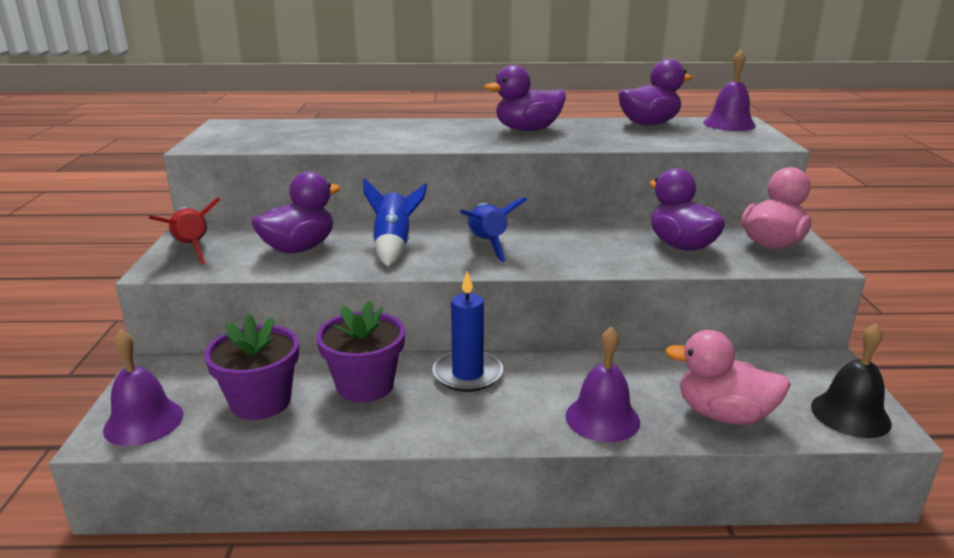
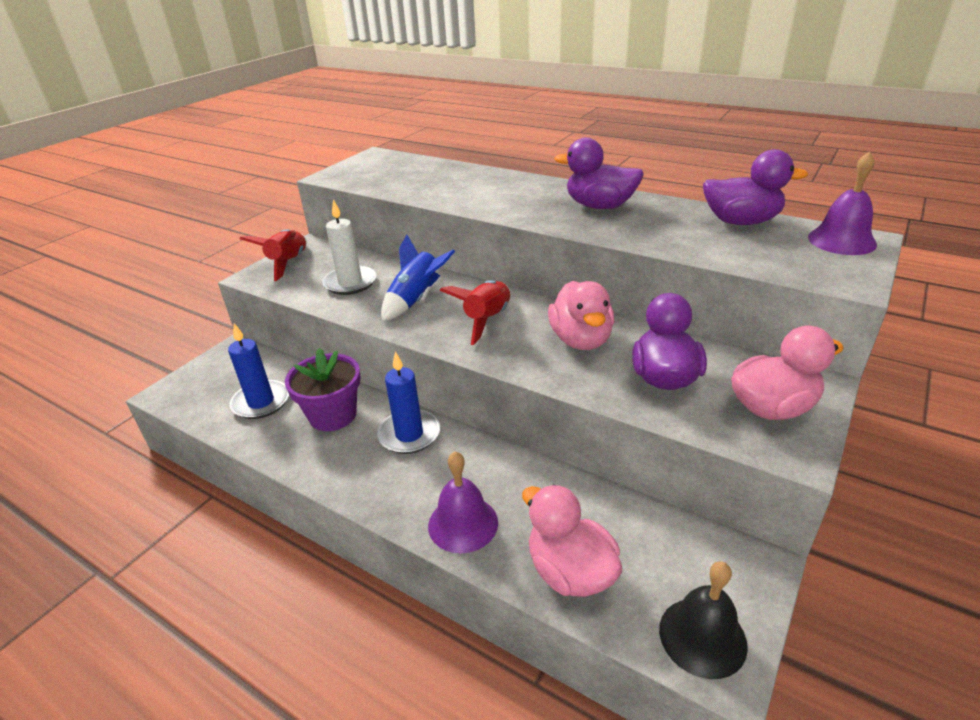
camera: 35 degrees right, 10 degrees up
(143, 421) = (190, 391): purple bell -> none
(261, 402) = (261, 402): purple flower pot -> blue candle
(299, 248) = (350, 283): purple duck -> white candle
(487, 244) = (487, 320): blue rocket -> red rocket
(587, 239) = (581, 340): none -> pink duck

